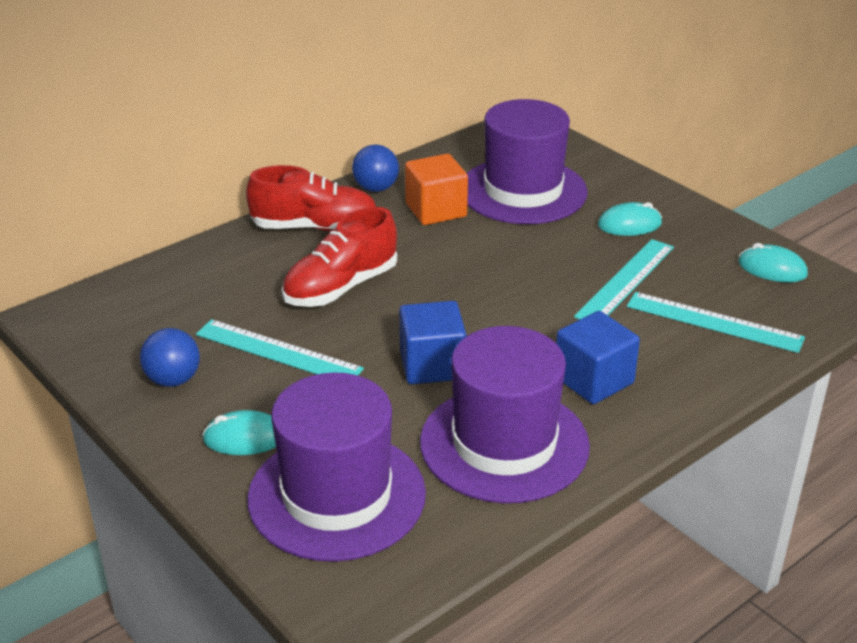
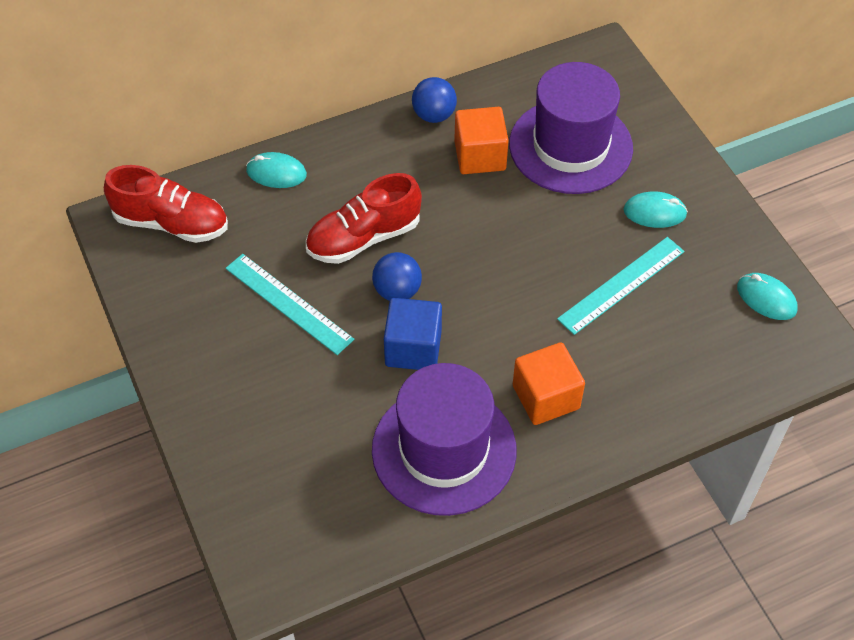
camera: 15 degrees right, 20 degrees up
(173, 380) = (195, 316): blue ball -> blue ball (397, 291)
(244, 438) = (236, 394): turquoise mouse -> turquoise mouse (276, 173)
(314, 227) = (363, 156): red shoe -> red shoe (171, 223)
(337, 495) = (291, 472): purple hat -> none
(593, 380) = (546, 397): blue cube -> orange cube
(714, 322) = (682, 353): turquoise ruler -> none

